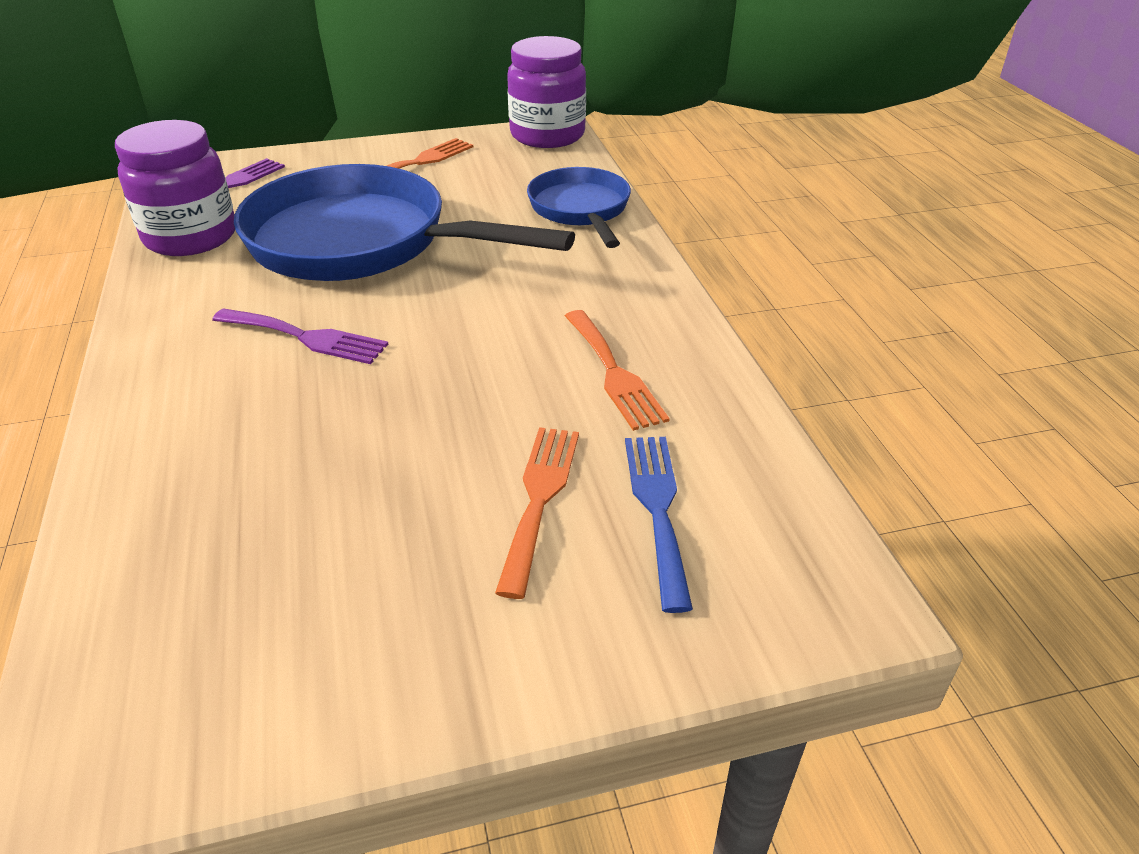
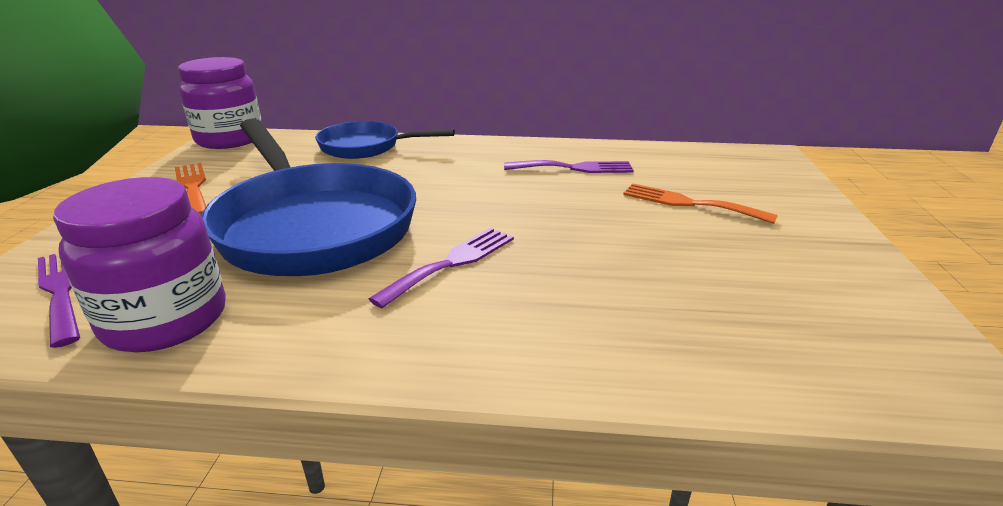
camera: 70 degrees left, 10 degrees down
(362, 242) = (312, 225): blue pan -> blue pan turned 75 degrees counterclockwise
(614, 373) = (574, 168): orange fork -> purple fork
(657, 508) = (703, 177): blue fork -> none

